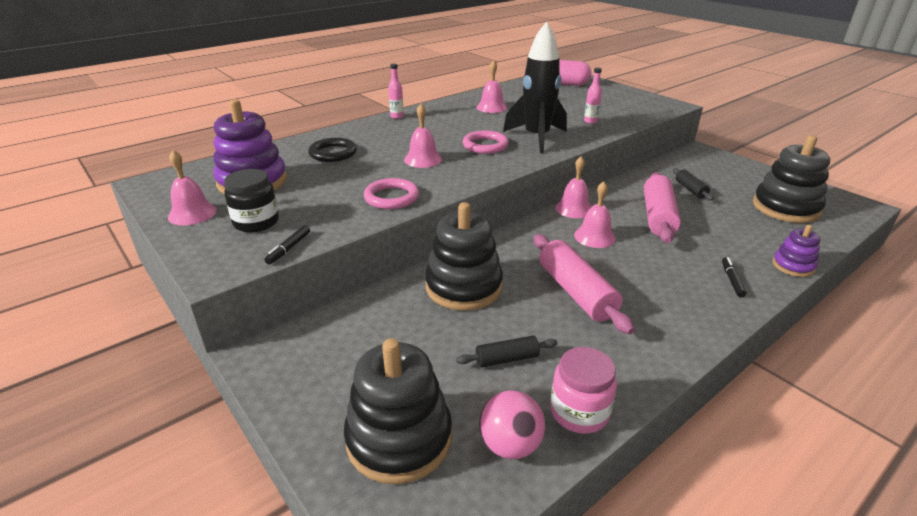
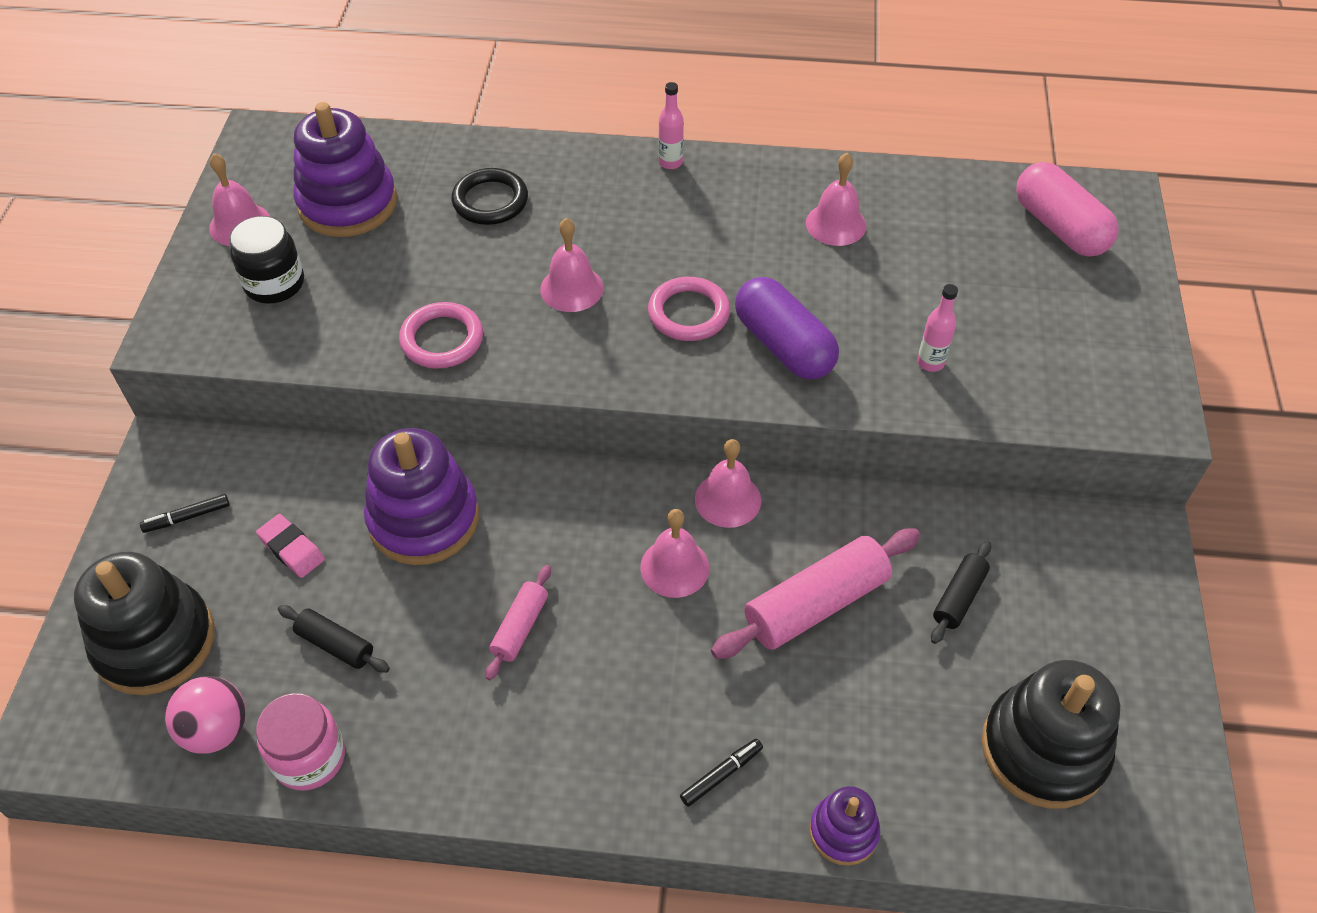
camera: 45 degrees right, 20 degrees up
(289, 248) = (254, 351): black marker -> black marker (187, 517)
(414, 341) = (292, 549): none -> pink eraser
(463, 287) = (424, 519): black stacking toy -> purple stacking toy
(536, 138) = (783, 345): black rocket -> purple capsule
(576, 292) = (520, 627): pink rolling pin -> pink rolling pin, size x0.53

